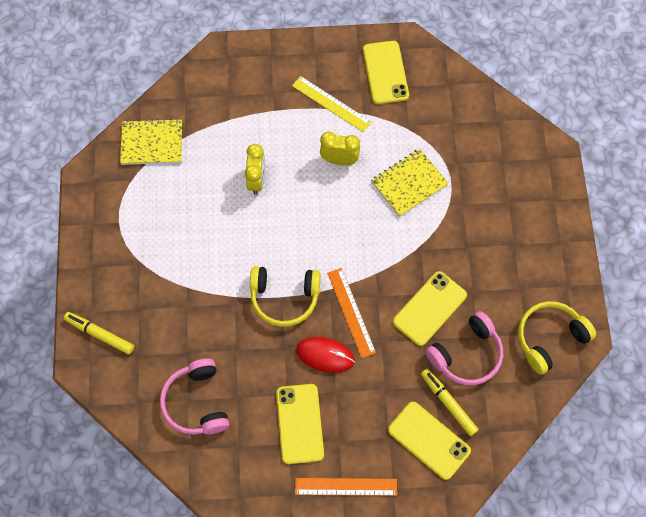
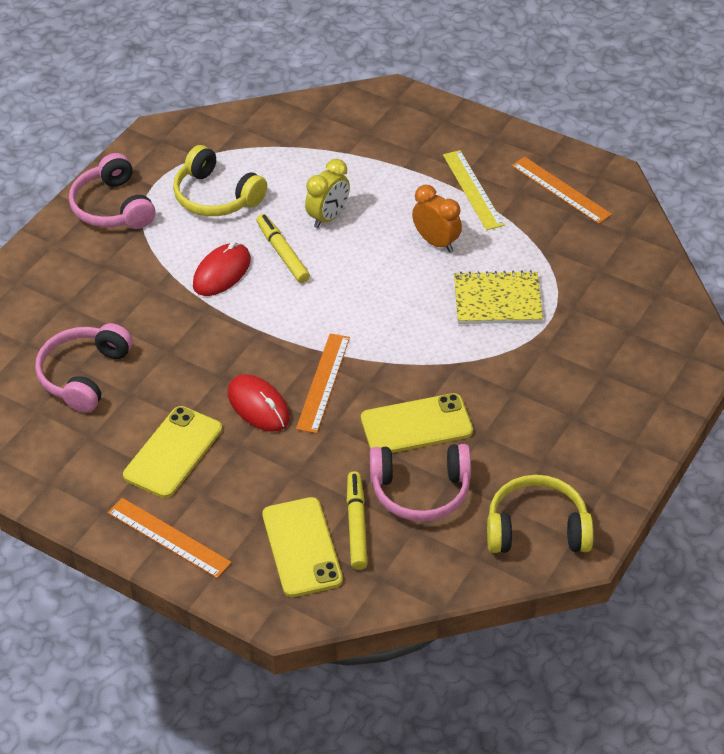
camera: 35 degrees right, 20 degrees down
(100, 334) = (45, 267): yellow marker -> yellow marker (282, 253)
(106, 257) = (113, 207): none -> pink headphones
(152, 143) = (248, 136): yellow notebook -> none
(222, 266) = (222, 272): none -> red mouse
(284, 298) = (262, 332): yellow headphones -> yellow headphones (216, 196)
(339, 160) = (436, 242): yellow clock -> orange clock
(385, 72) = (560, 190): yellow phone -> orange ruler

